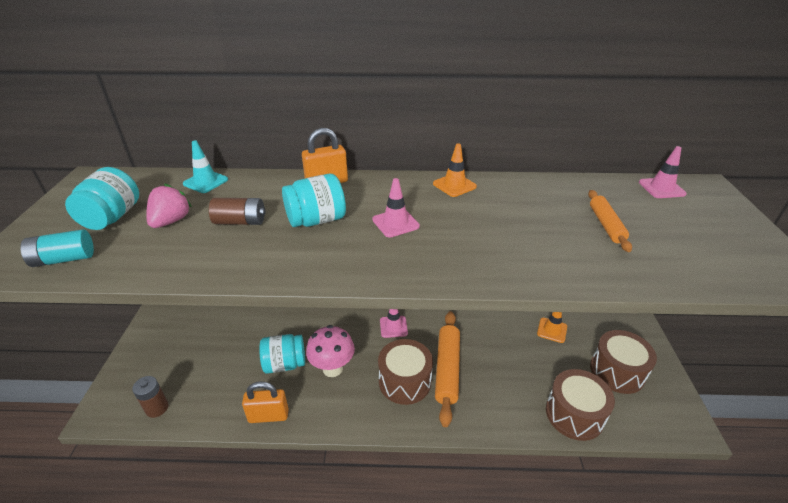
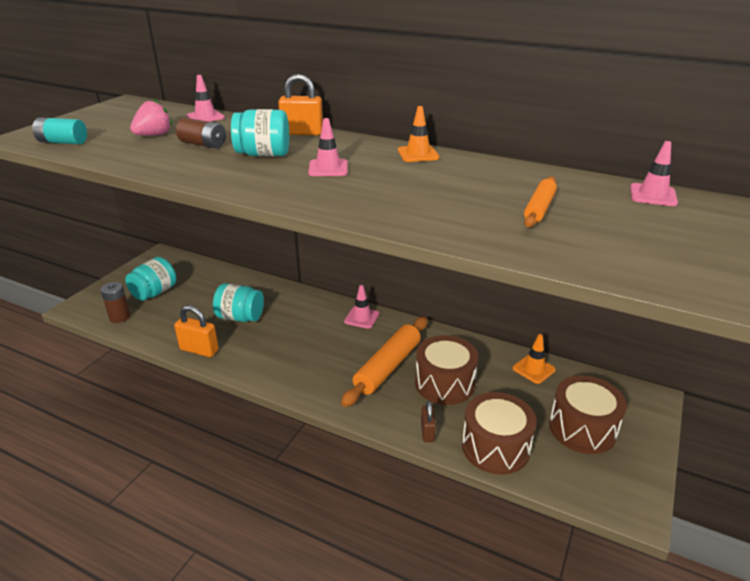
camera: 25 degrees right, 5 degrees down
(112, 217) = (117, 126): turquoise jar -> turquoise jar (154, 292)
(205, 182) = (205, 117): turquoise traffic cone -> pink traffic cone
(332, 368) = (279, 333): pink mushroom -> none
(405, 381) = (338, 363): brown drum -> brown drum (444, 383)
(519, 422) = (427, 432): none -> brown padlock

